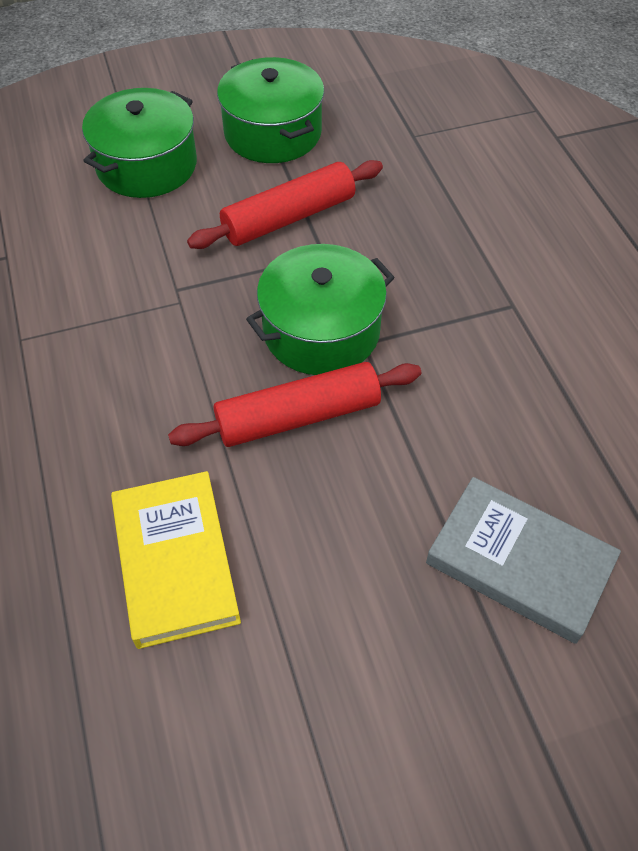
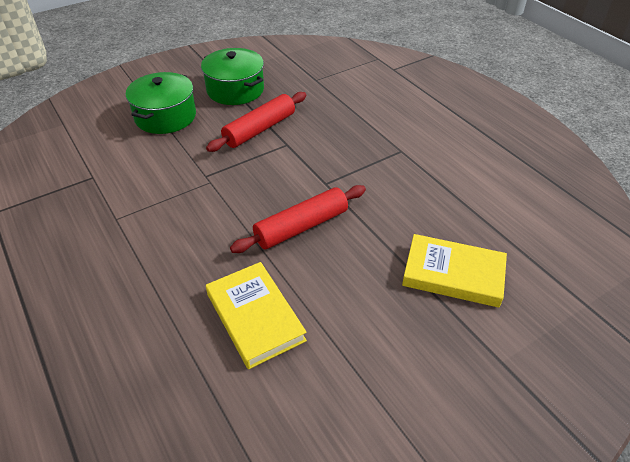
camera: 15 degrees left, 10 degrees down
(321, 331) = (299, 181): green pot -> none
(519, 562) = (453, 274): grey book -> yellow book

